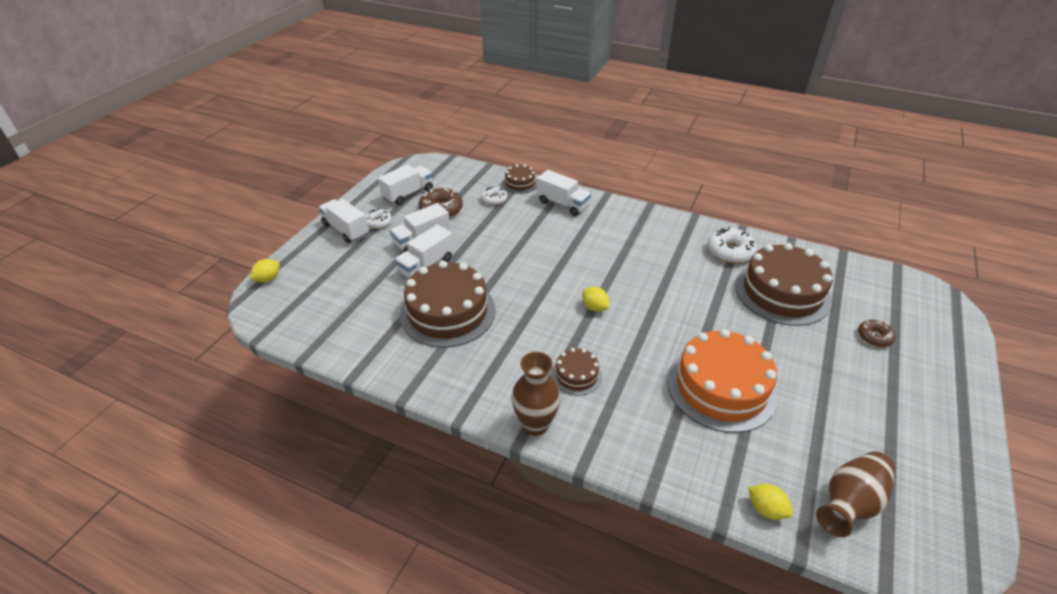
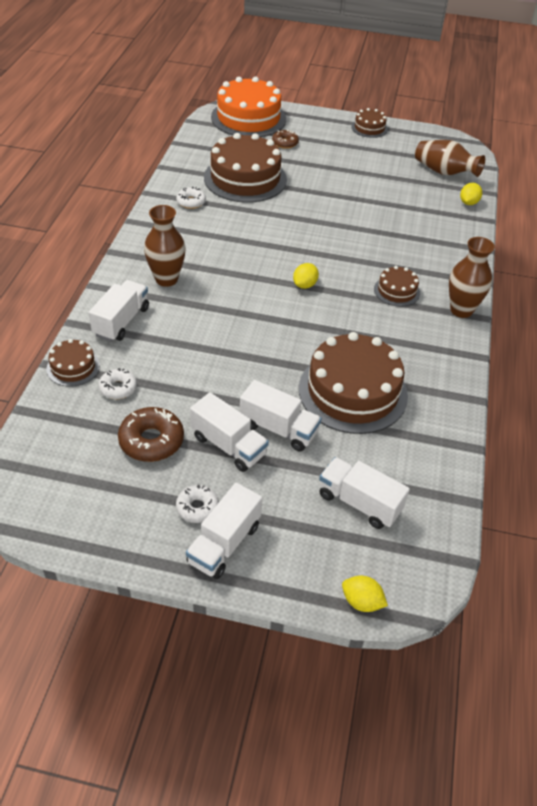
camera: 105 degrees left, 5 degrees up
(408, 194) = (114, 491): white truck -> white truck (359, 503)
(611, 228) = (166, 279): none -> brown vase
(721, 387) = (372, 215): orange cake -> orange cake (248, 118)
(730, 251) = (191, 202): white donut -> white donut, size x0.62
(956, 437) = (369, 128): none -> brown cake

